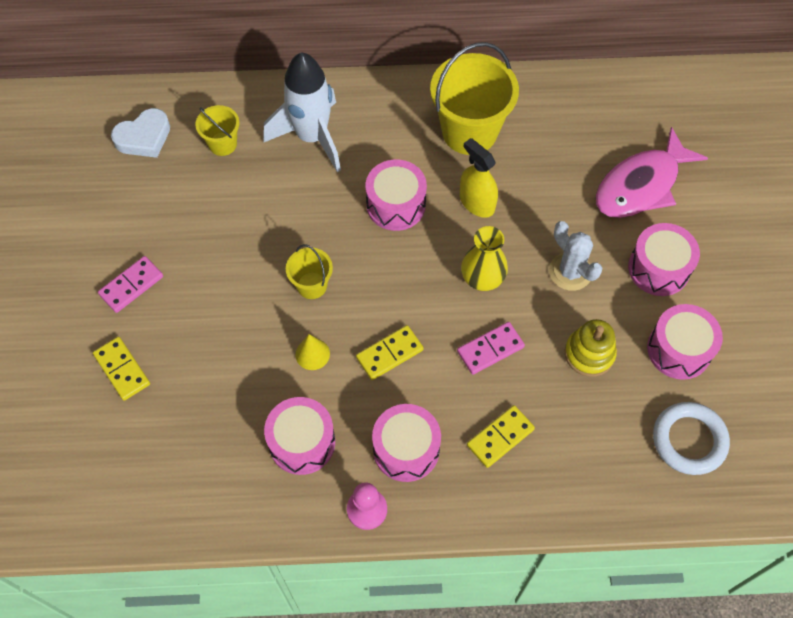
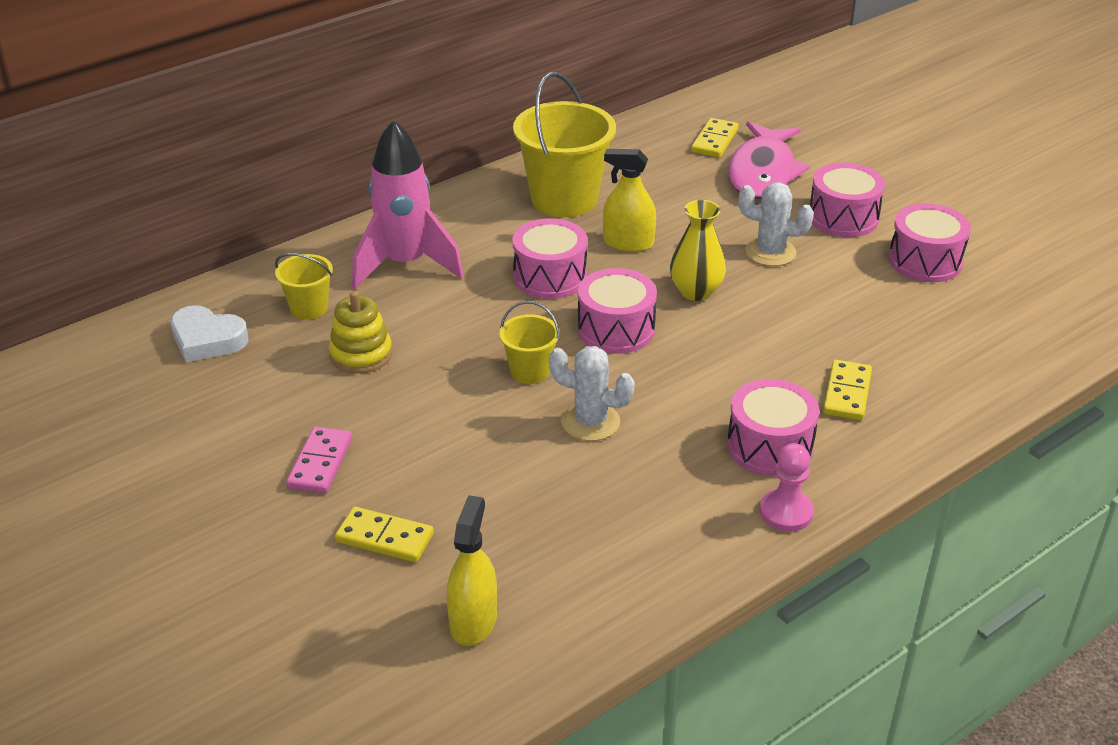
camera: 35 degrees left, 25 degrees down
(120, 465) = (473, 621): none -> yellow spray bottle
(144, 137) = (207, 340): white heart -> white heart turned 90 degrees clockwise
(302, 442) = (658, 495): pink drum -> pink drum (616, 329)
(312, 137) = (405, 264): white rocket -> pink rocket
(312, 354) = (590, 422): yellow cone -> white cactus
(389, 354) = (670, 384): yellow domino -> yellow domino (714, 141)
(490, 349) = (762, 336): pink domino -> none
(589, 354) = (854, 298): yellow stacking toy -> yellow stacking toy (361, 354)
(689, 440) = (1007, 315): white ring -> none

